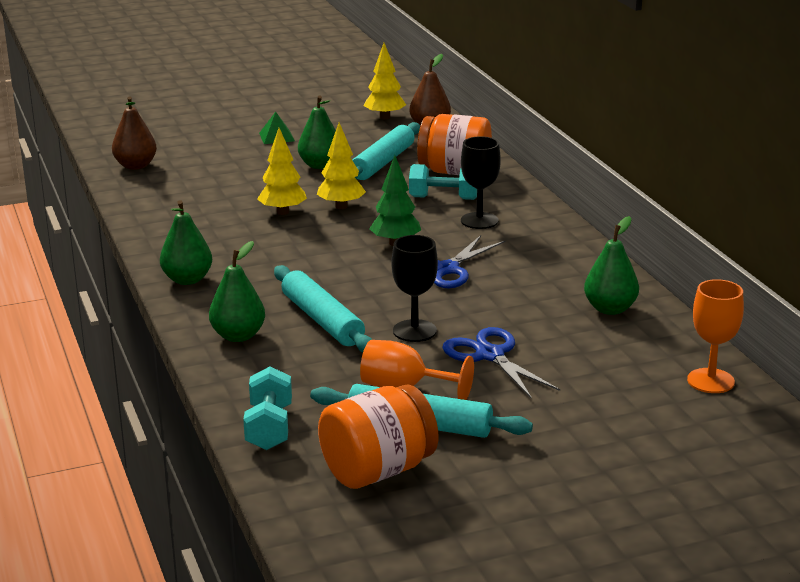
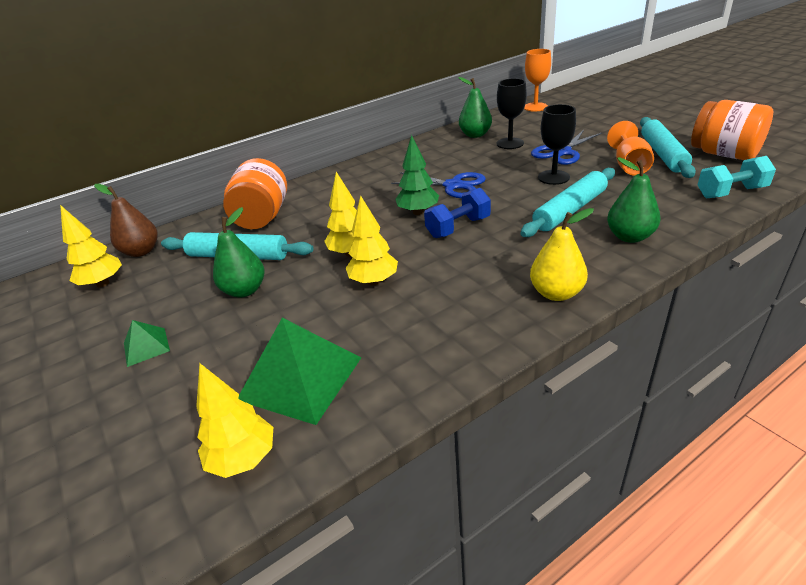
camera: 100 degrees left, 10 degrees up
(135, 166) = (243, 459): brown pear -> yellow tree
(187, 279) = (556, 293): green pear -> yellow pear
(189, 181) = (300, 378): none -> green pyramid
(342, 258) = (458, 227): none -> blue dumbbell
(443, 198) = (320, 211): turquoise dumbbell -> none
(479, 221) = (362, 190): black goblet -> black goblet (510, 143)

